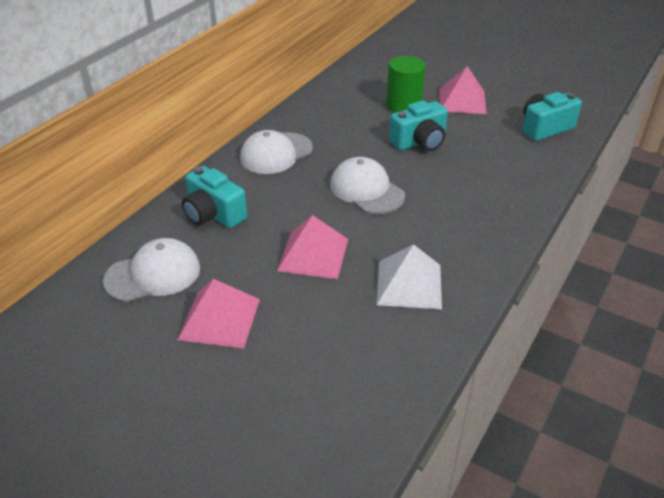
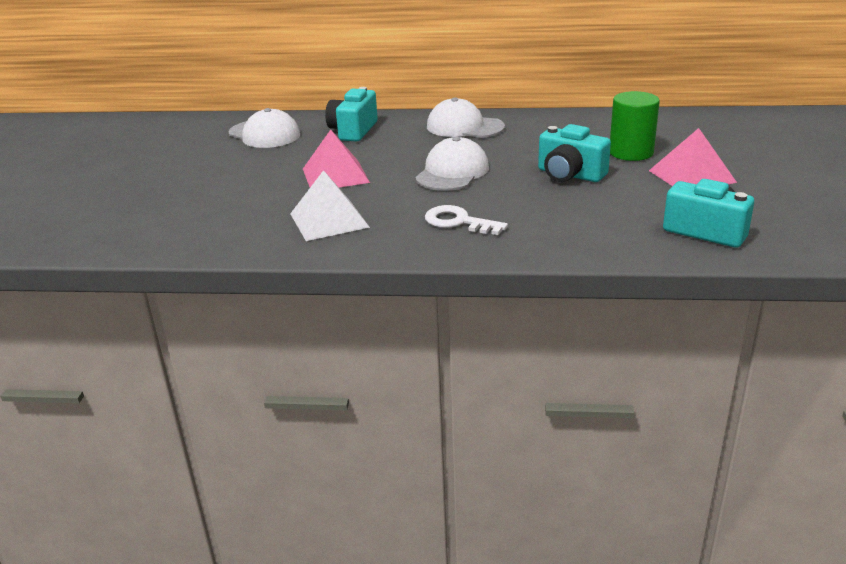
camera: 65 degrees right, 10 degrees down
(219, 319) = (232, 166): pink pyramid -> none
(463, 217) = (458, 222): none -> white key

